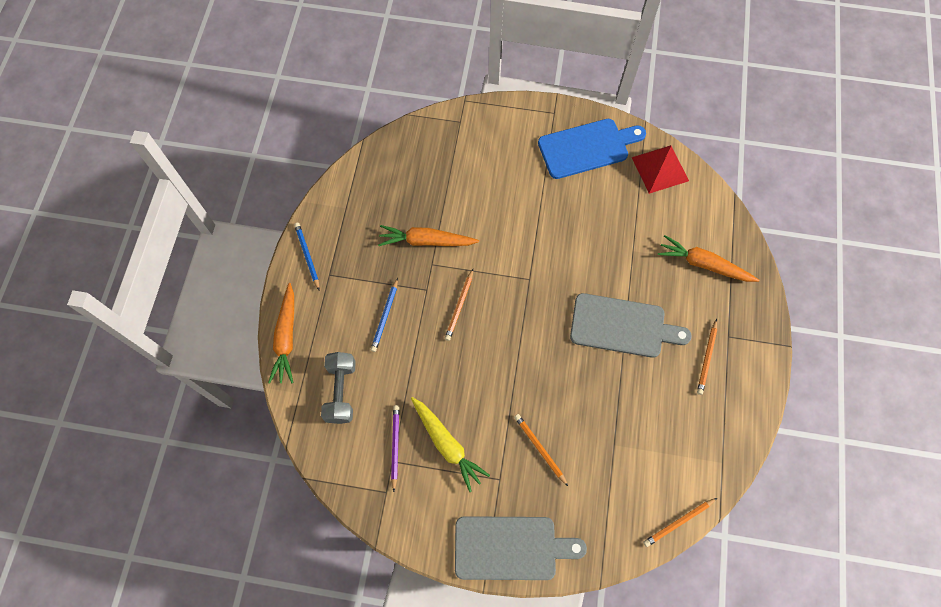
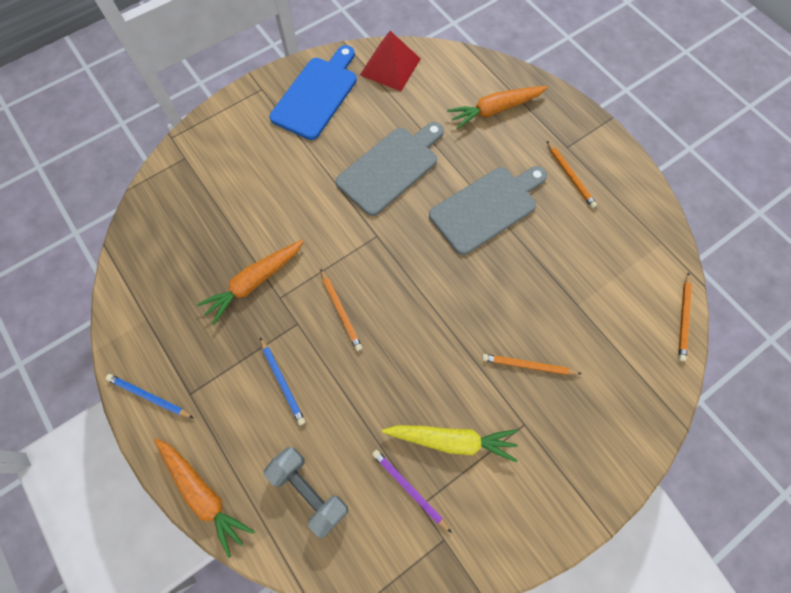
camera: 45 degrees left, 0 degrees up
(511, 548) = (593, 473): grey cutting board -> grey cutting board (391, 168)

